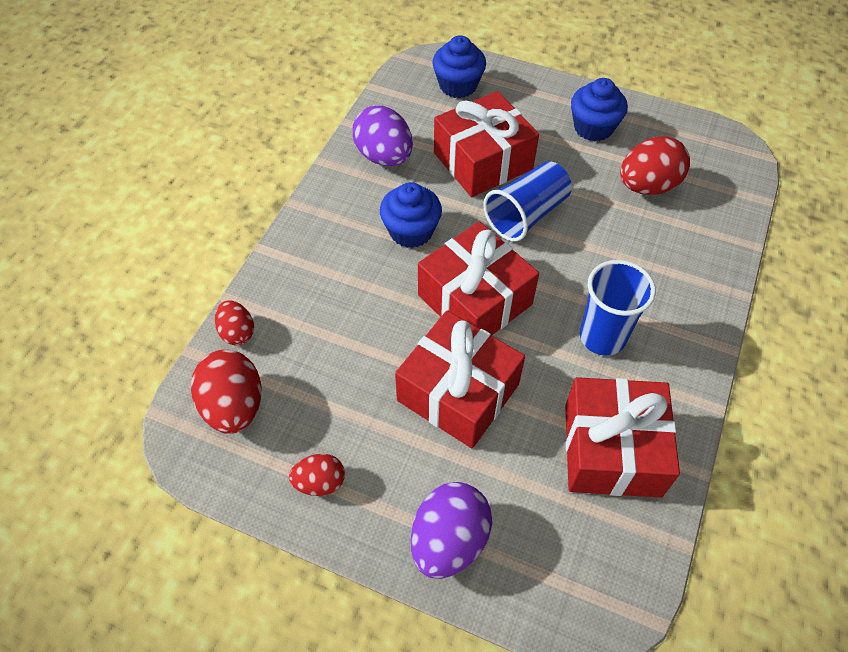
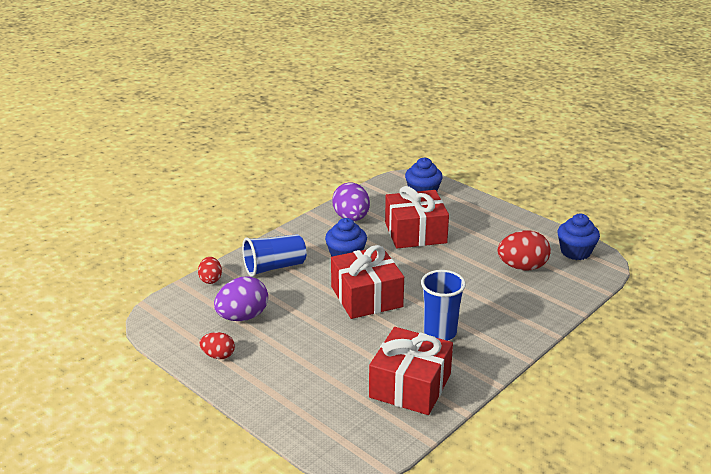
camera: 20 degrees right, 25 degrees down
(234, 406) = (189, 311): red egg -> none
(449, 540) = (279, 400): purple egg -> purple egg (242, 317)
(458, 392) = (328, 336): red gift -> none
(526, 215) = (427, 264): blue cup -> blue cup (274, 267)
(593, 127) = (503, 231): blue cupcake -> blue cupcake (575, 252)

